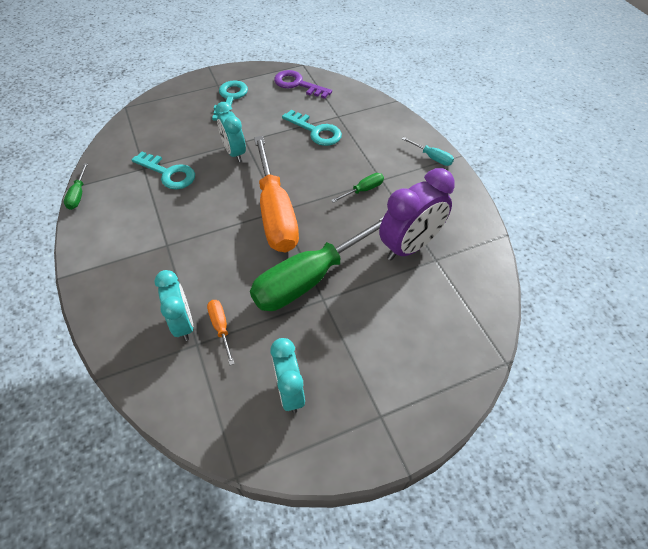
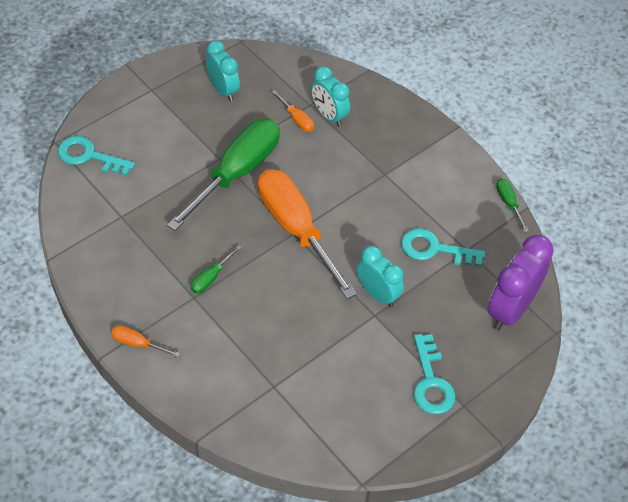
camera: 160 degrees right, 0 degrees up
(297, 84) = (351, 435): purple key -> none
(316, 131) = (293, 351): turquoise key -> turquoise key (89, 156)
(409, 246) = (149, 223): purple clock -> purple clock (510, 309)
(432, 158) = (137, 343): turquoise screwdriver -> orange screwdriver

